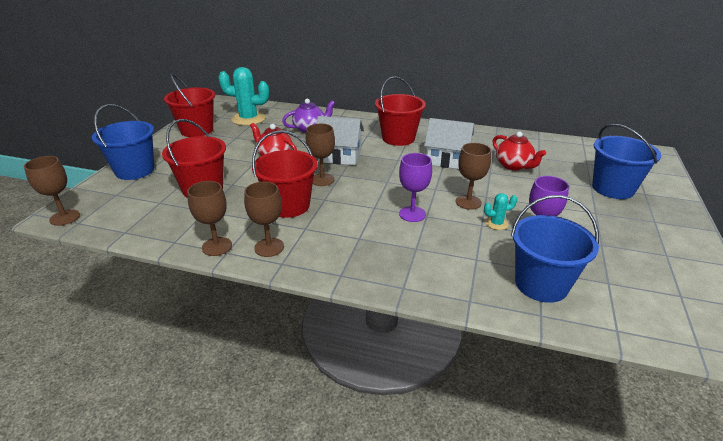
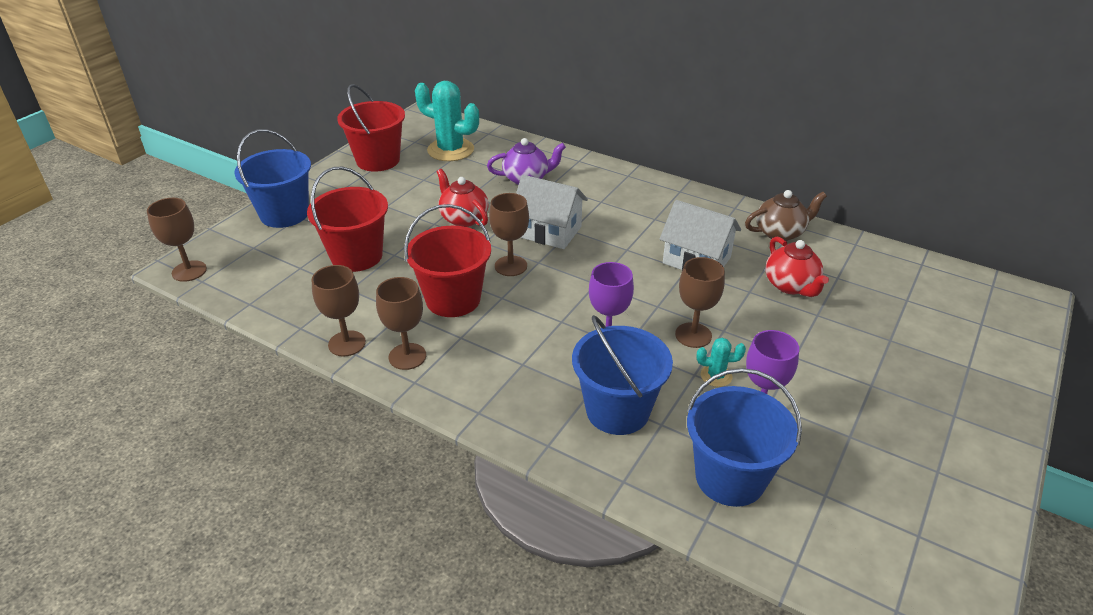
camera: 15 degrees right, 5 degrees up
(398, 138) = (643, 212): red bucket -> none
(490, 138) = (780, 233): none -> brown teapot
(613, 188) = (922, 349): blue bucket -> blue bucket (617, 410)

